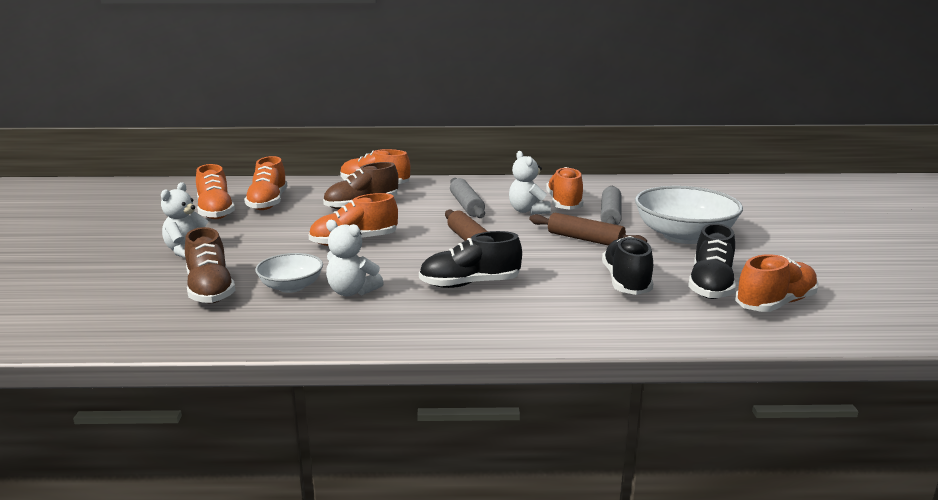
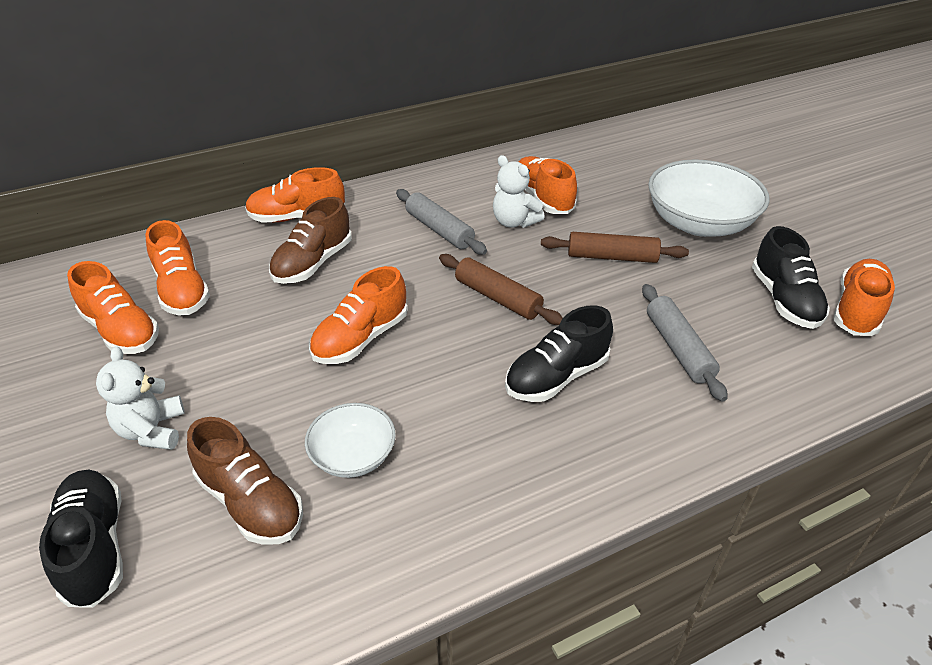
camera: 25 degrees left, 20 degrees up
(352, 291) = (436, 438): white teddy bear -> none
(610, 215) = (603, 206): grey rolling pin -> grey rolling pin (678, 348)
(626, 282) = (706, 319): black shoe -> black shoe (95, 547)

